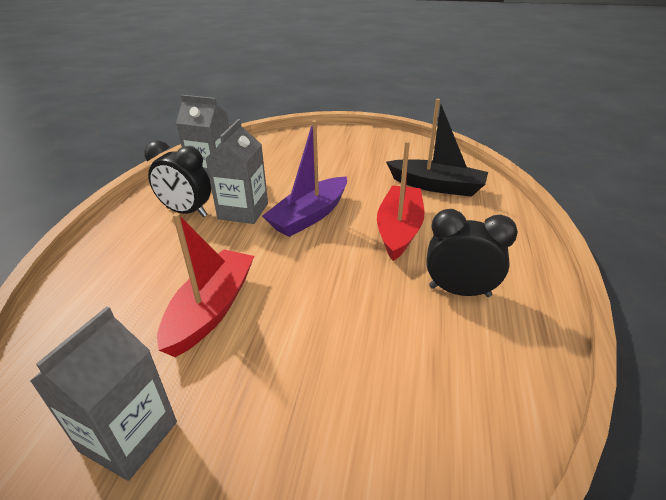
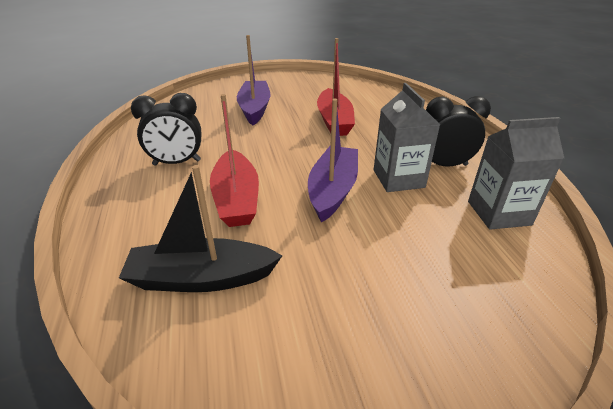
camera: 155 degrees right, 0 degrees up
(129, 436) = (317, 88): grey carton -> none
(308, 393) = (254, 109): none -> purple boat

